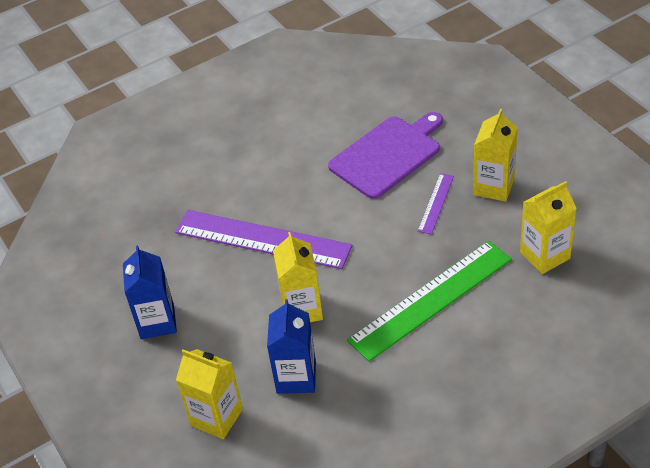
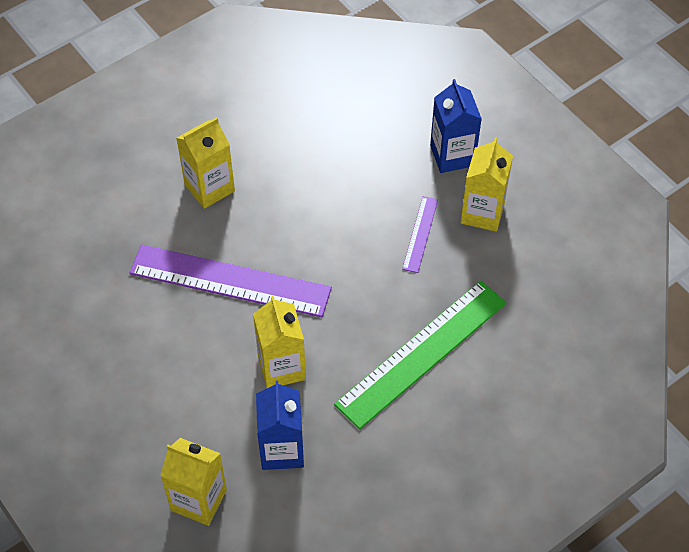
camera: 10 degrees left, 10 degrees up
(157, 322) = (121, 386): blue carton -> blue carton (452, 155)
(388, 155) = (363, 172): purple cutting board -> none
(545, 255) = (541, 297): yellow carton -> yellow carton (209, 188)

